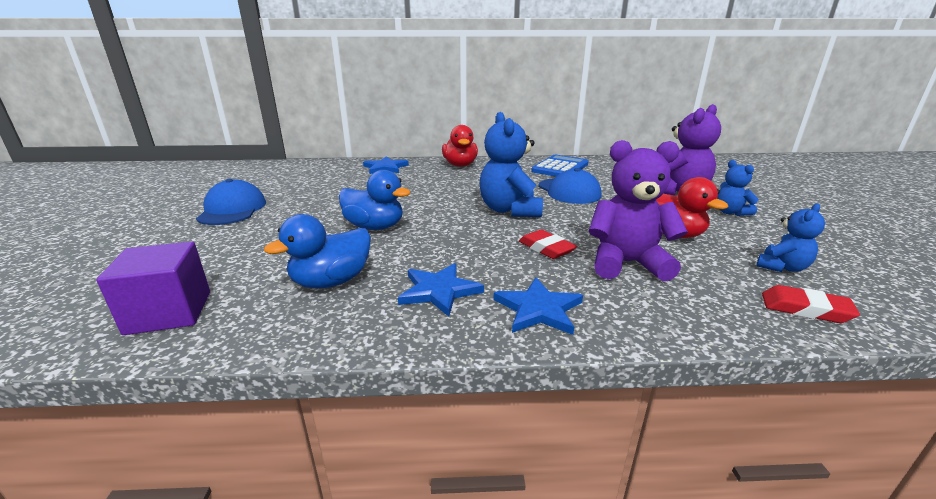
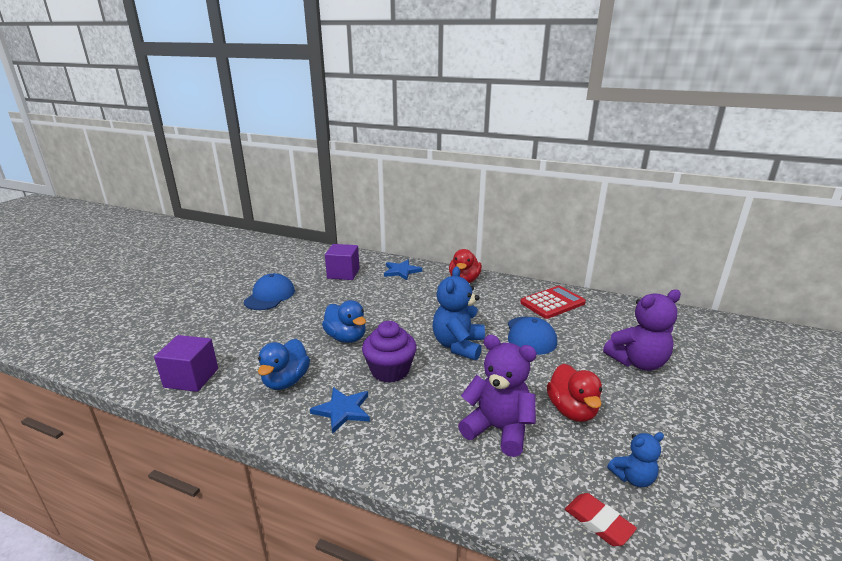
camera: 25 degrees right, 0 degrees up
(317, 178) = (343, 273): none -> purple cube
(331, 281) = (286, 381): blue duck -> blue duck turned 60 degrees counterclockwise
(458, 243) = (390, 370): none -> purple cupcake
(538, 309) = (392, 448): blue star -> none
(546, 248) = (450, 395): red eraser -> none
(560, 168) = (552, 303): blue calculator -> red calculator
(730, 212) = (662, 402): blue teddy bear -> none

